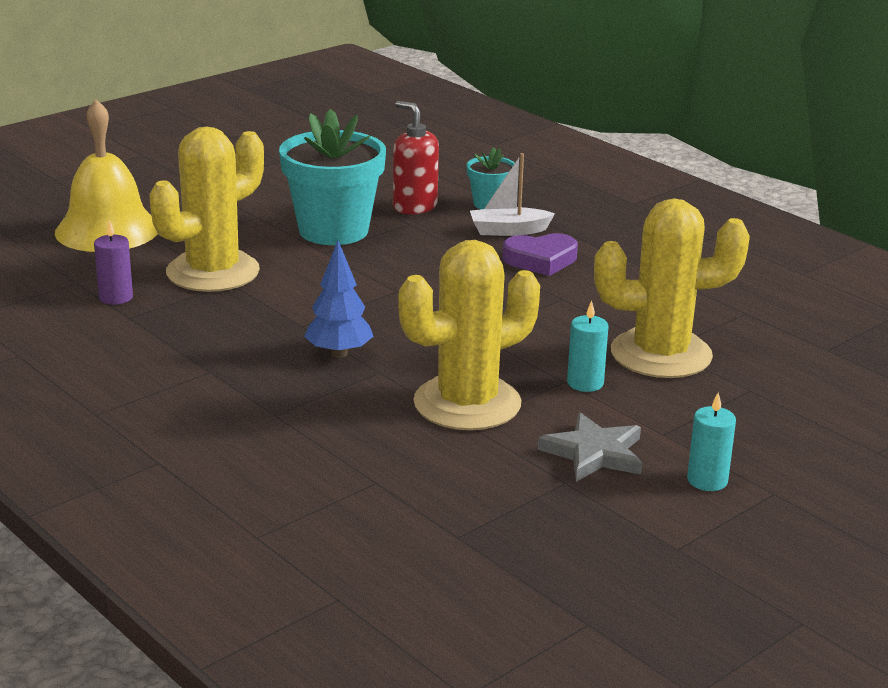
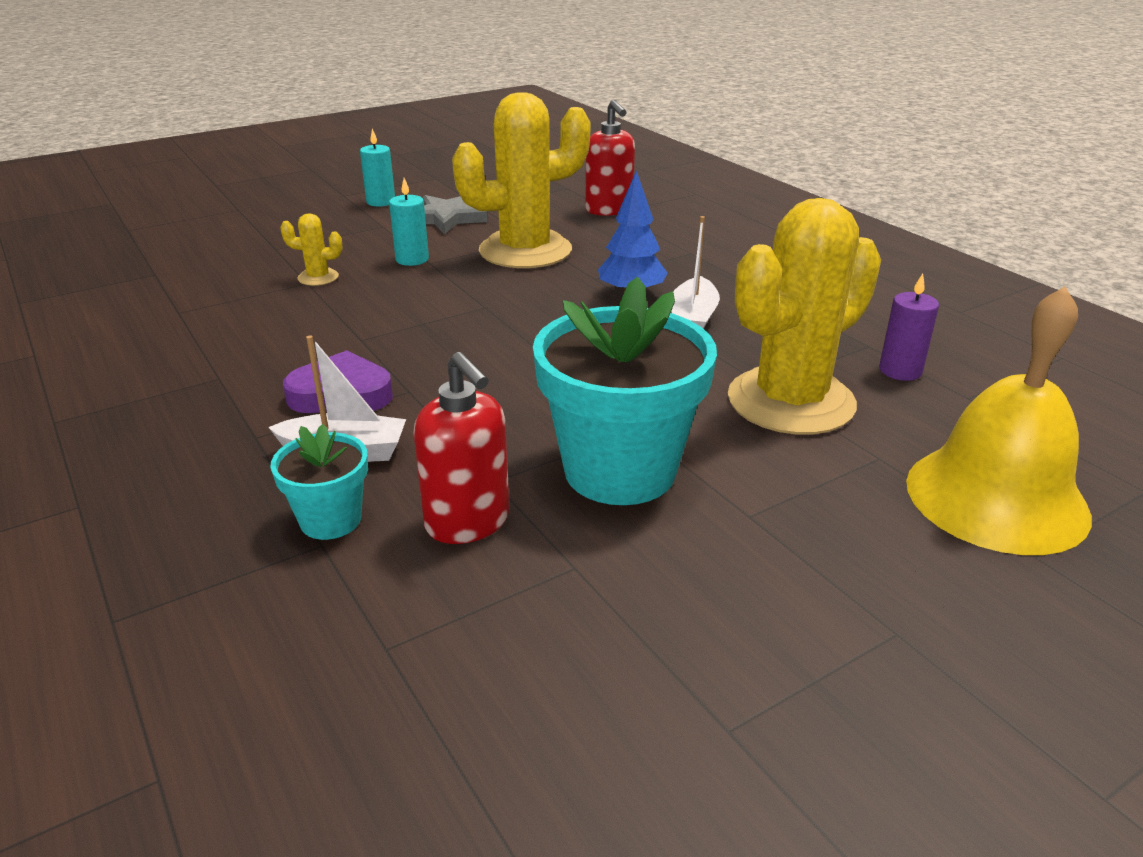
camera: 170 degrees left, 5 degrees up
(279, 332) = (693, 319): none -> white boat
(383, 485) = (609, 210): none -> red soap dispenser
(661, 354) = (318, 277): yellow cactus -> yellow cactus, size x0.41

